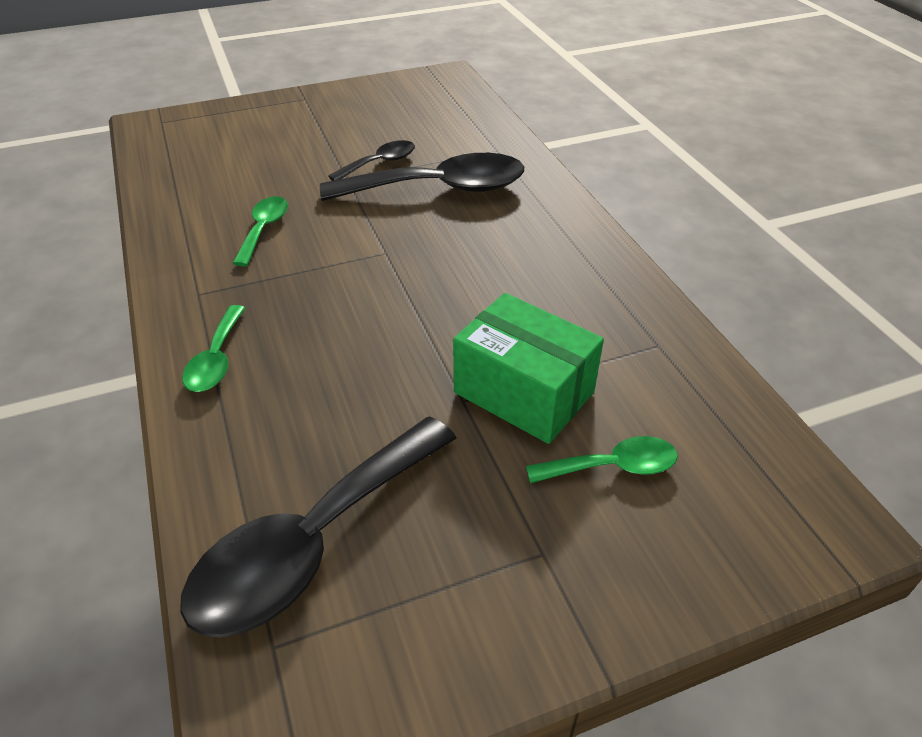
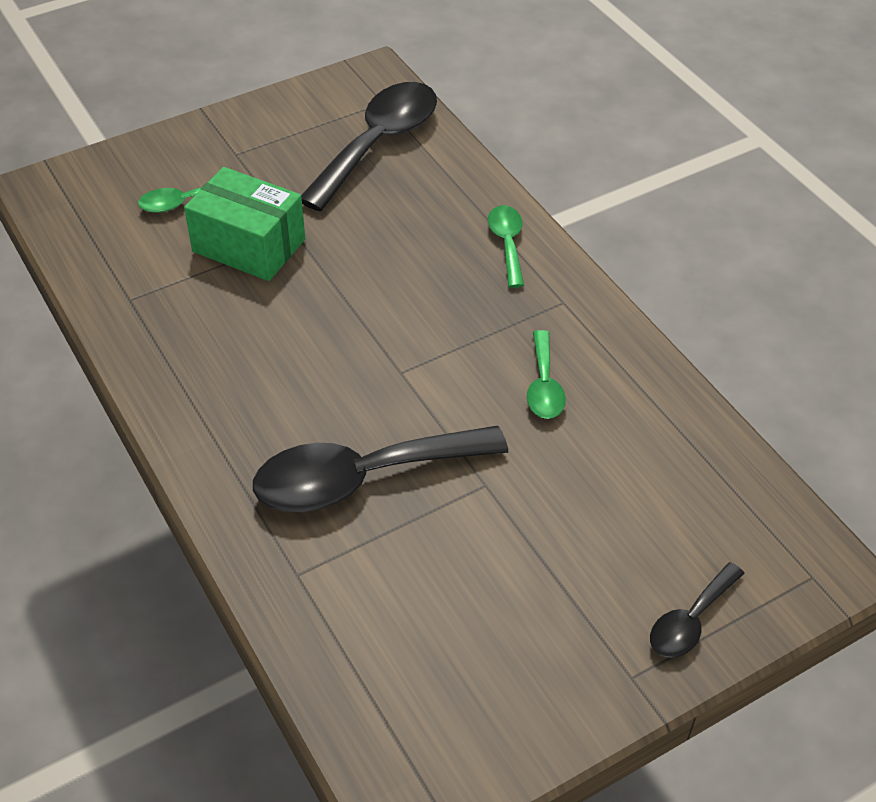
camera: 170 degrees right, 5 degrees up
(380, 163) = (452, 519): black spoon -> black spoon (690, 621)

